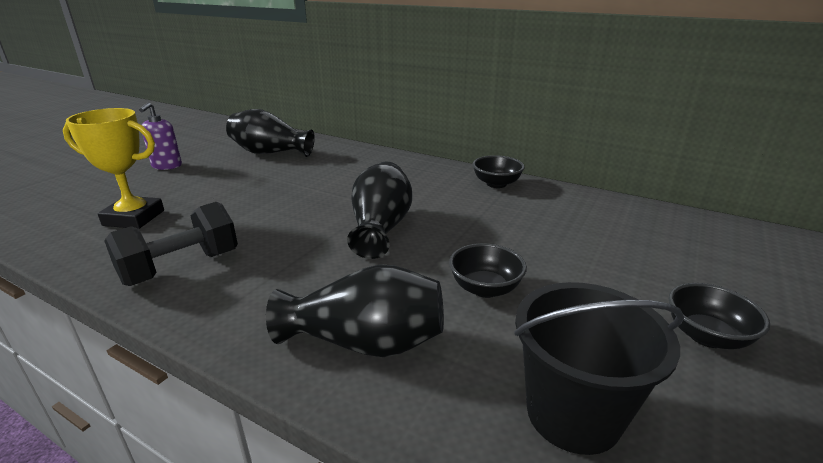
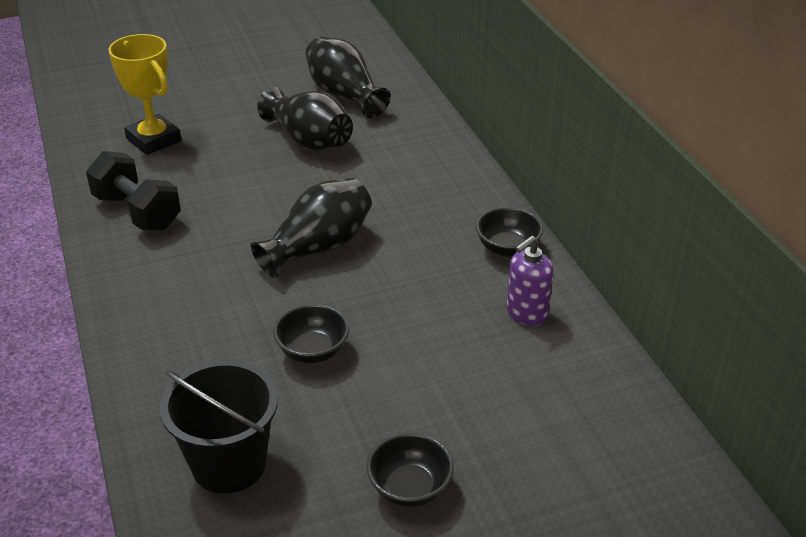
camera: 40 degrees right, 10 degrees up
(167, 166) = (236, 78): purple soap dispenser -> purple soap dispenser (526, 313)
(181, 267) = (137, 212): black dumbbell -> black dumbbell turned 45 degrees clockwise
(366, 342) = (178, 342): black vase -> black vase (309, 140)

